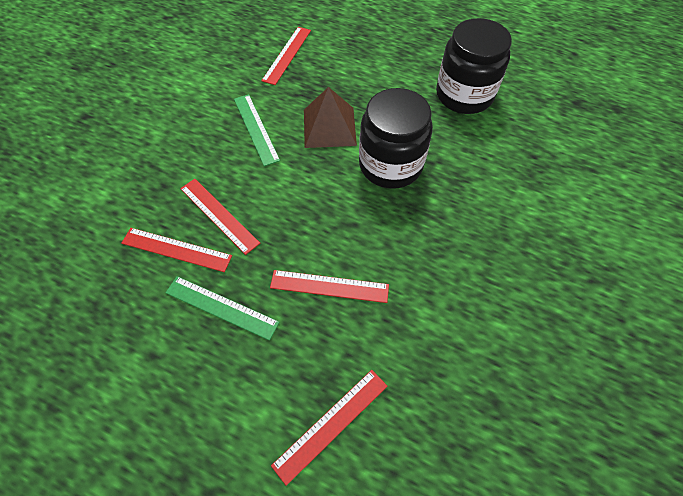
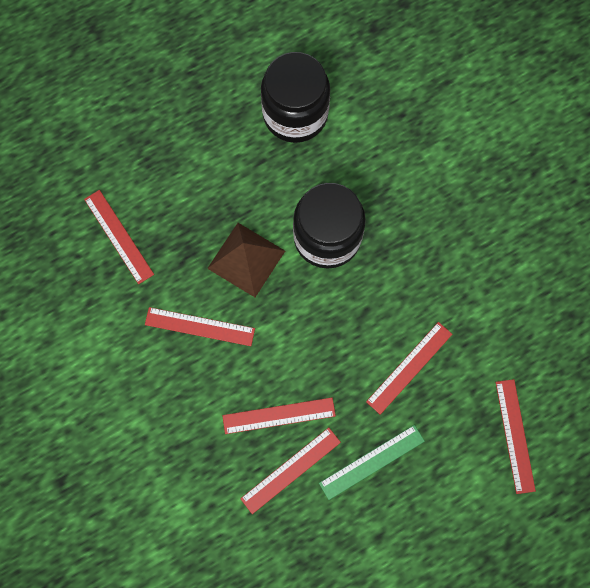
camera: 55 degrees left, 15 degrees up
(256, 129) = (199, 327): green ruler -> red ruler

